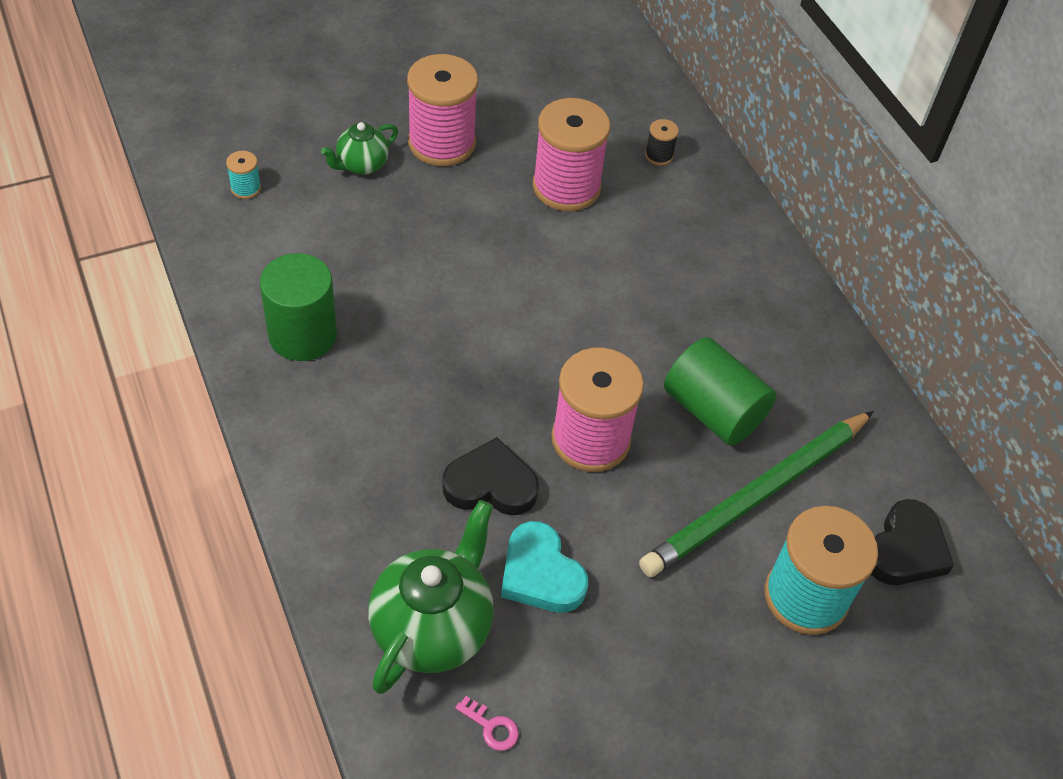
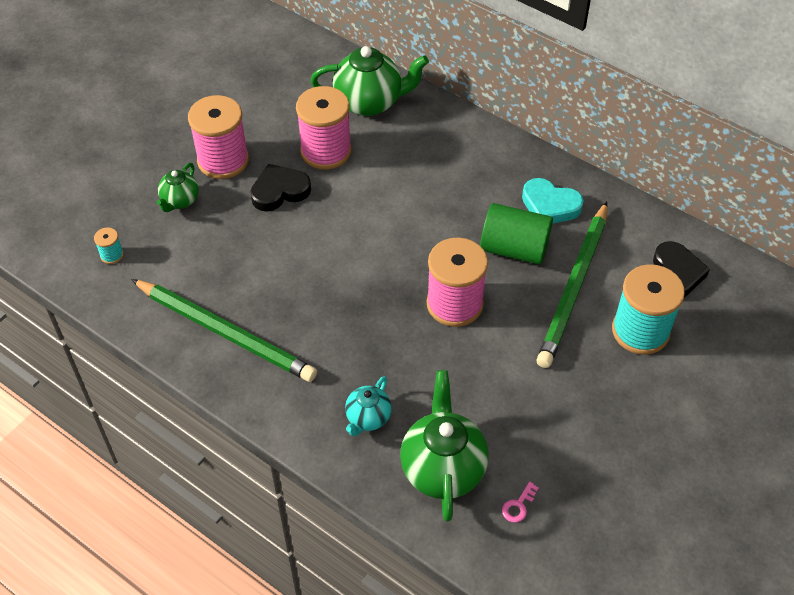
camera: 25 degrees left, 0 degrees up
(302, 335) = (225, 332): green cylinder -> green pencil
(389, 519) = (368, 418): none -> turquoise teapot
(490, 484) = (414, 363): black heart -> black heart (279, 191)
(491, 727) = (518, 505): pink key -> pink key turned 120 degrees clockwise
(540, 574) = (483, 401): turquoise heart -> turquoise heart (550, 205)
(659, 155) = (369, 102): black spool -> green teapot

